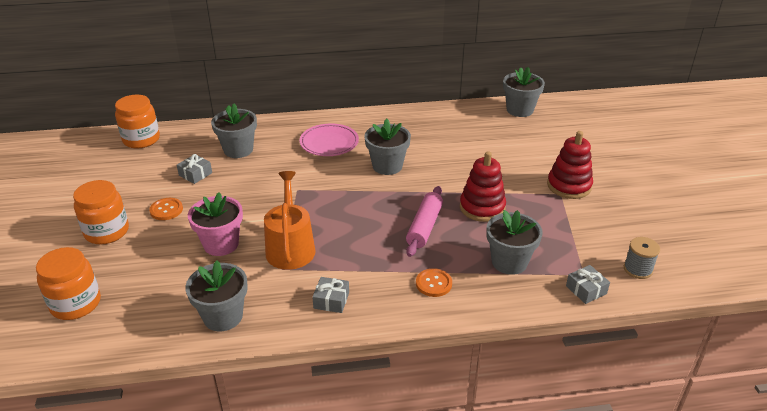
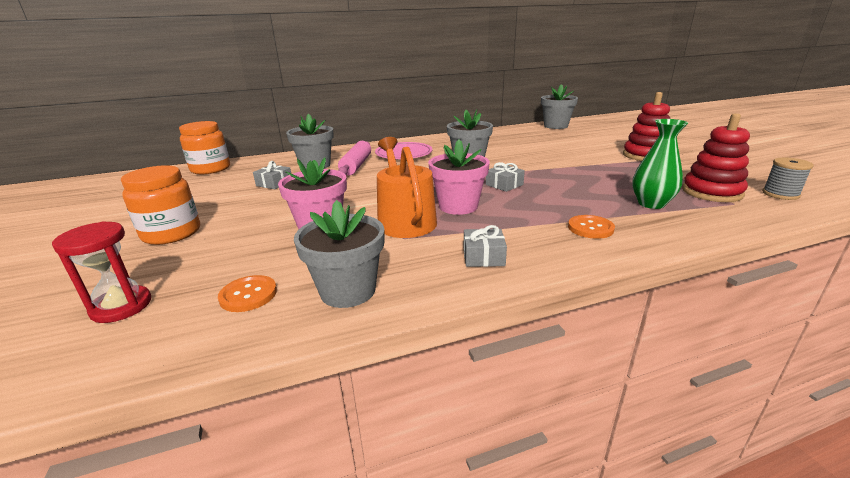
camera: 10 degrees left, 10 degrees down
(76, 304) = (121, 306): orange jar -> red hourglass
(166, 210) = (246, 209): orange button -> orange button (248, 295)
(342, 236) = (458, 206): none -> pink flower pot
(424, 227) = (539, 191): pink rolling pin -> pink rolling pin (356, 165)
(482, 207) = (582, 174): red stacking toy -> red stacking toy (711, 192)
(509, 262) = (651, 204): grey flower pot -> green vase
(586, 290) = (754, 213): grey gift -> grey gift (504, 185)

